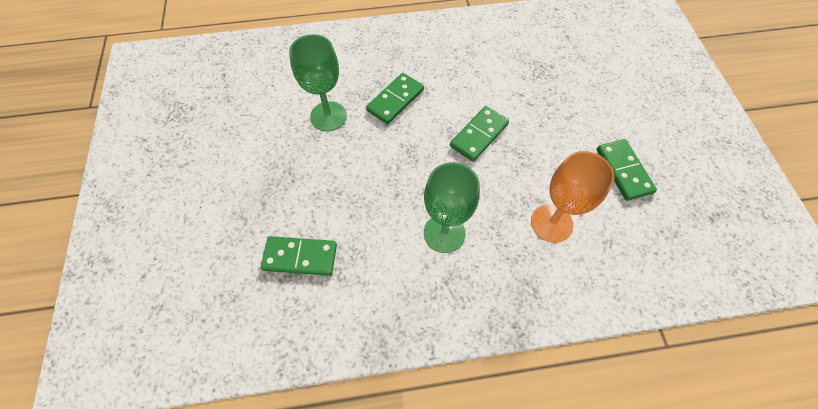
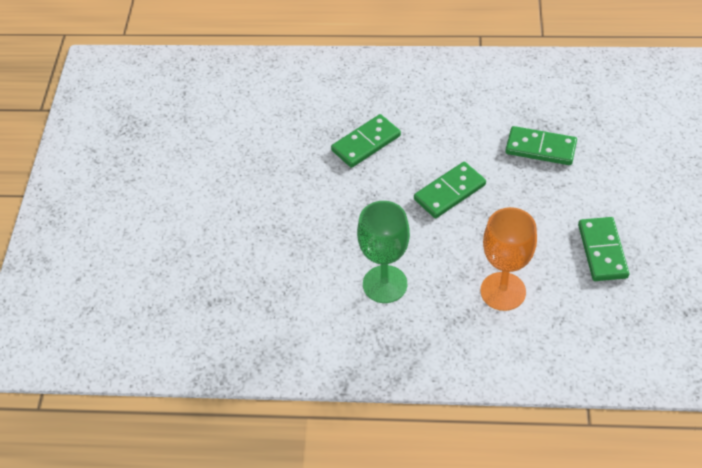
camera: 15 degrees right, 10 degrees down
(300, 257) = (232, 284): green domino -> green domino (540, 148)
(328, 116) = (288, 151): green goblet -> none

